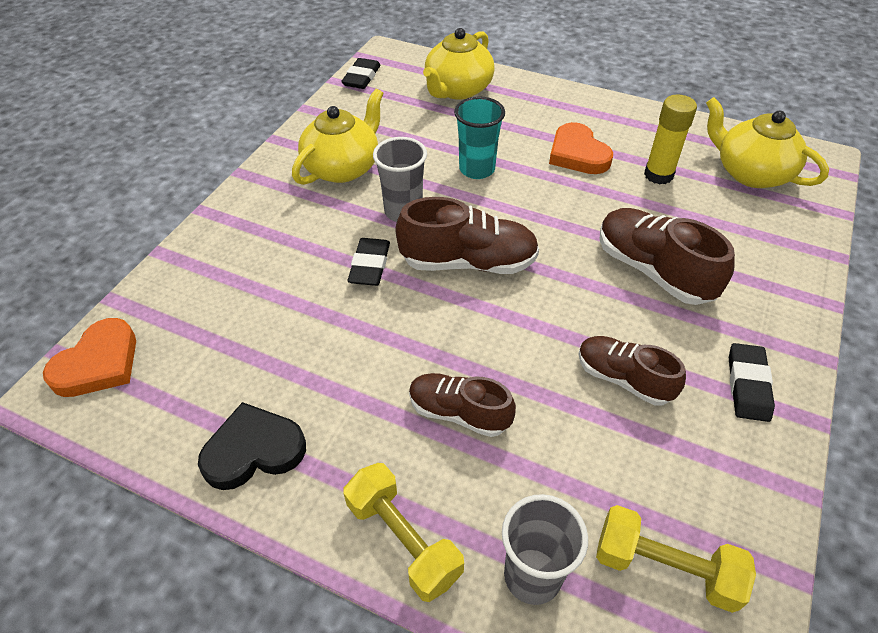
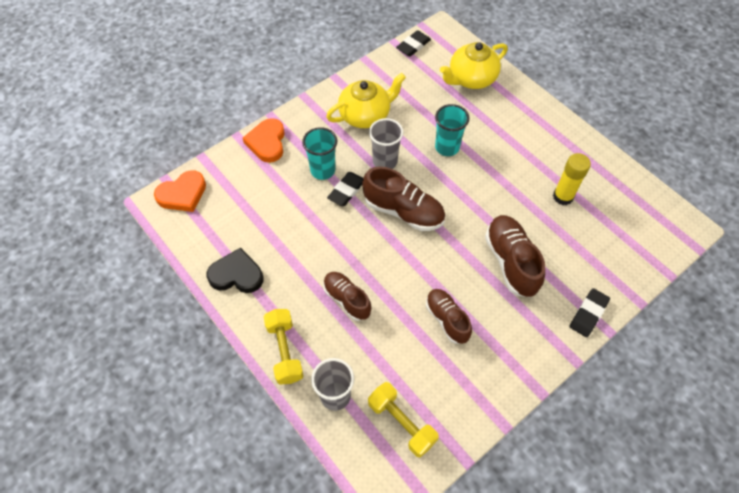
camera: 25 degrees right, 10 degrees up
(319, 252) = (323, 170): none -> turquoise cup
(577, 154) = (519, 160): orange heart -> orange heart (267, 142)
(748, 385) = (515, 354): black eraser -> black eraser (588, 314)
(750, 173) = (628, 219): yellow teapot -> none

